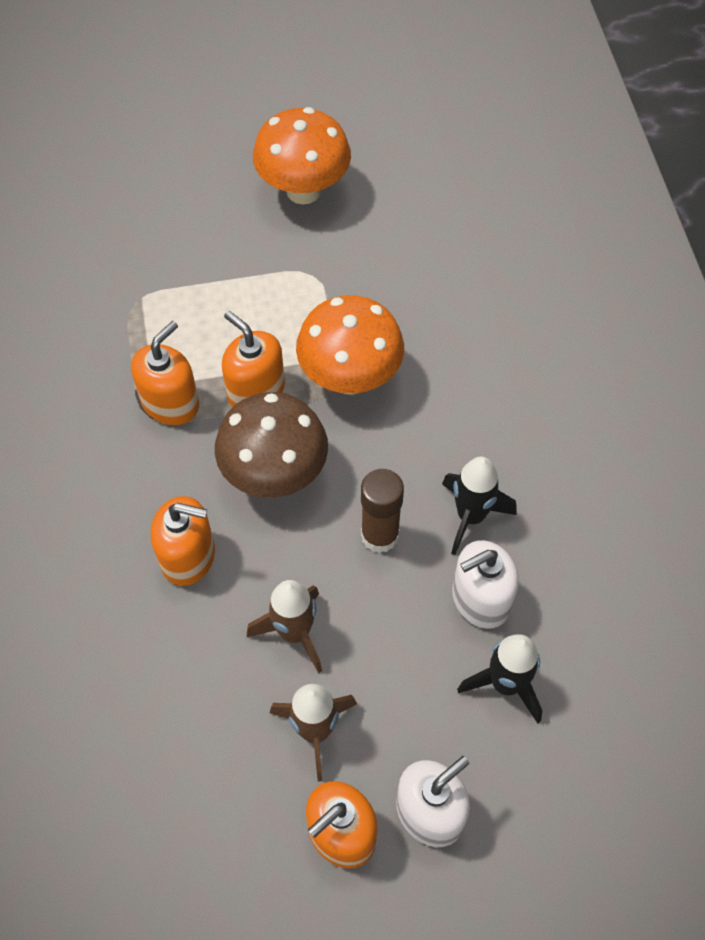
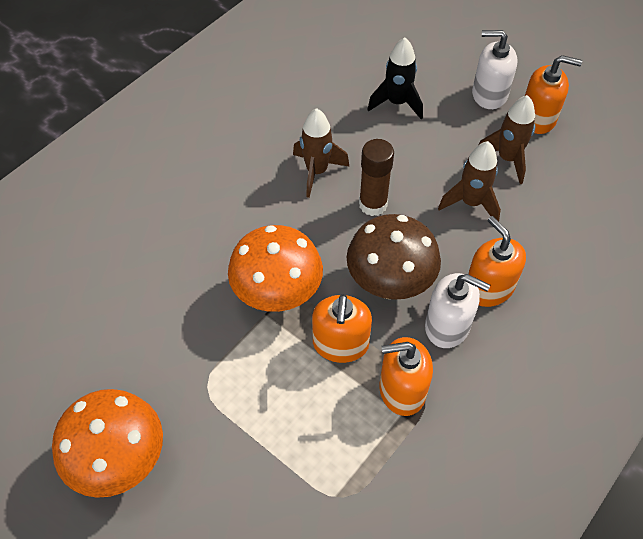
camera: 130 degrees left, 5 degrees down
(470, 516) = (317, 172): black rocket -> brown rocket
(480, 599) = (362, 138): white soap dispenser -> white soap dispenser (447, 326)

